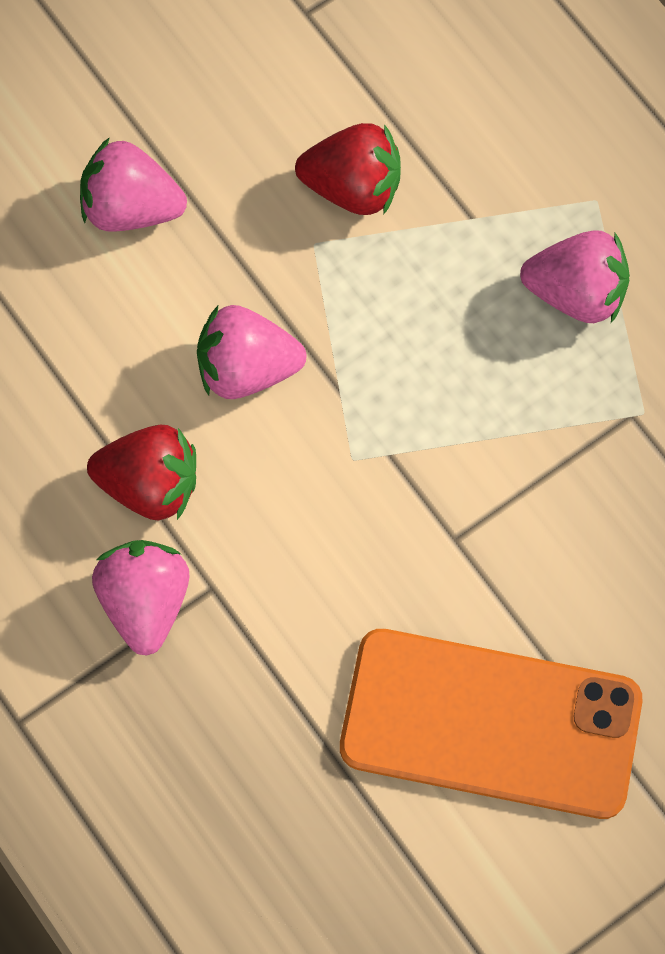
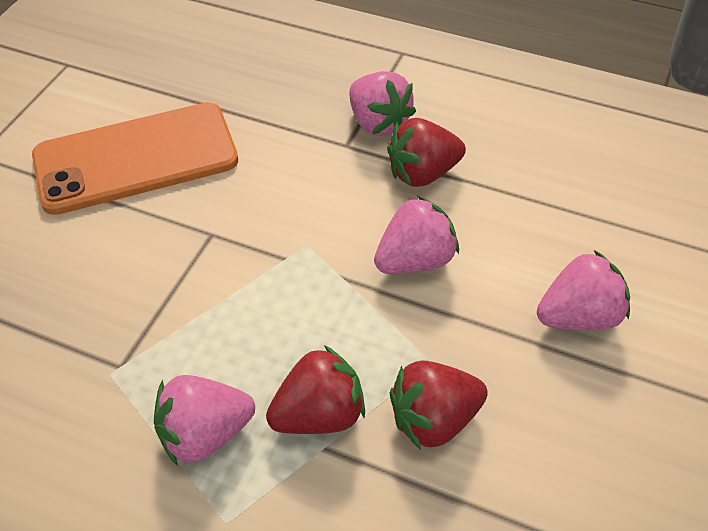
camera: 150 degrees right, 20 degrees down
(457, 251) = (319, 414): none -> red strawberry

